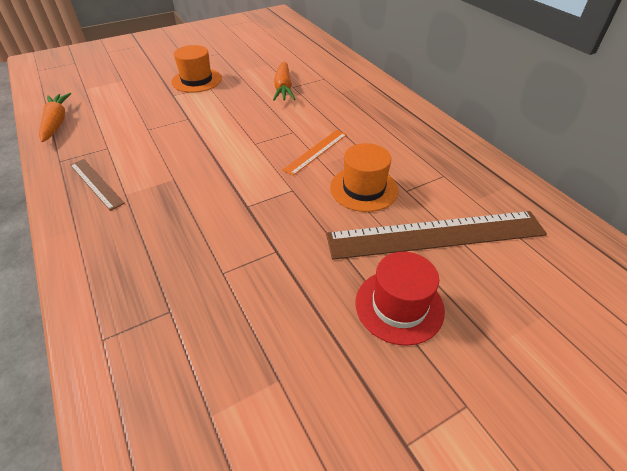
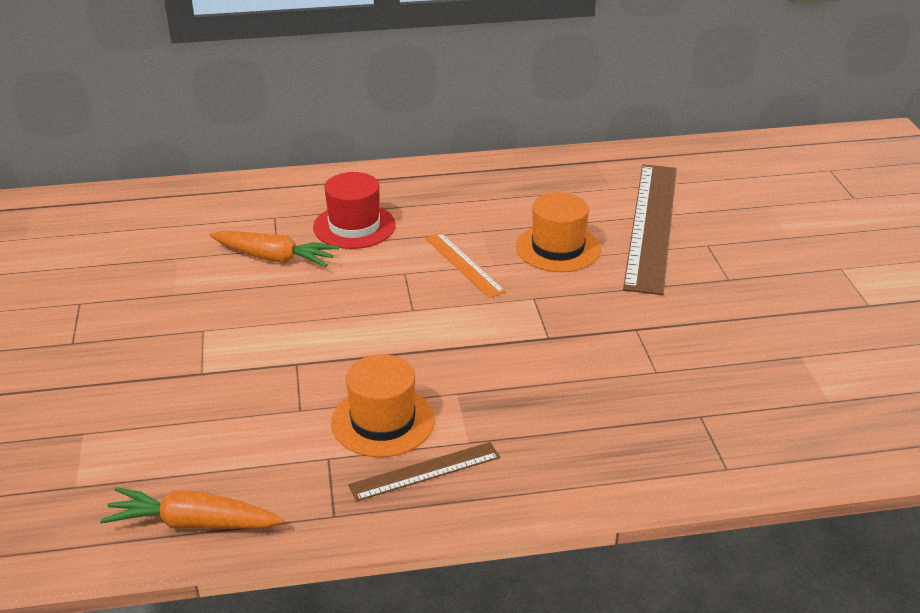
camera: 70 degrees left, 10 degrees down
(197, 80) = (169, 340): orange hat -> orange hat (382, 421)
(399, 306) = (735, 271): red hat -> red hat (354, 226)

